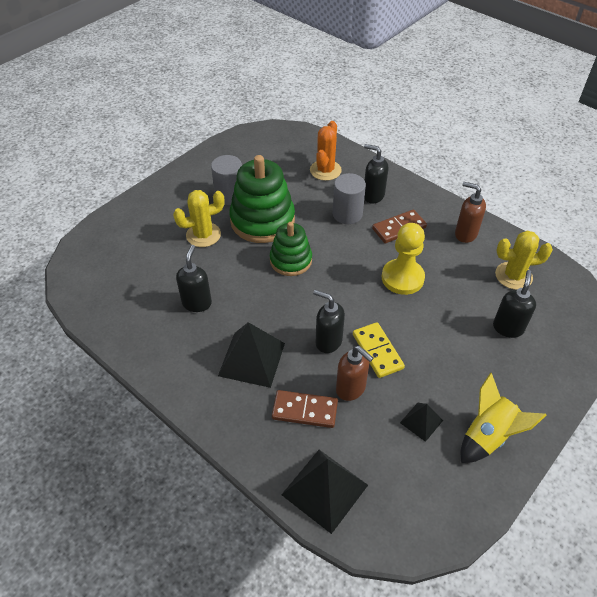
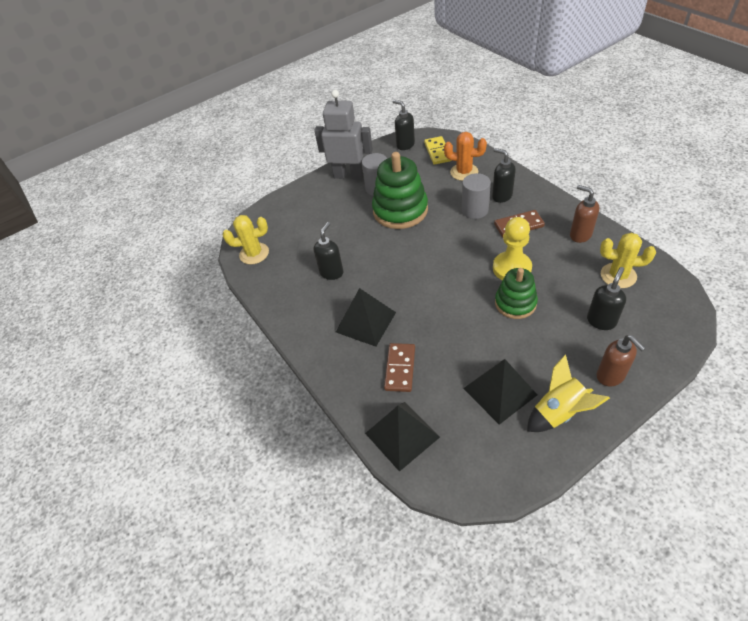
camera: 20 degrees right, 0 degrees up
(191, 182) = (349, 175): none -> grey robot
(203, 235) = (349, 219): yellow cactus -> yellow cactus (254, 253)
(291, 260) = (416, 245): green stacking toy -> green stacking toy (515, 303)
(305, 410) = (400, 368): brown domino -> brown domino turned 75 degrees clockwise
(325, 170) = (464, 172): orange cactus -> orange cactus turned 75 degrees clockwise
(328, 341) = (433, 315): black soap dispenser -> black soap dispenser (405, 145)
(351, 389) = (444, 356): brown soap dispenser -> brown soap dispenser (611, 376)
(377, 351) = (474, 328): yellow domino -> yellow domino (438, 152)
(421, 421) = (499, 391): black pyramid -> black pyramid, size x1.87

